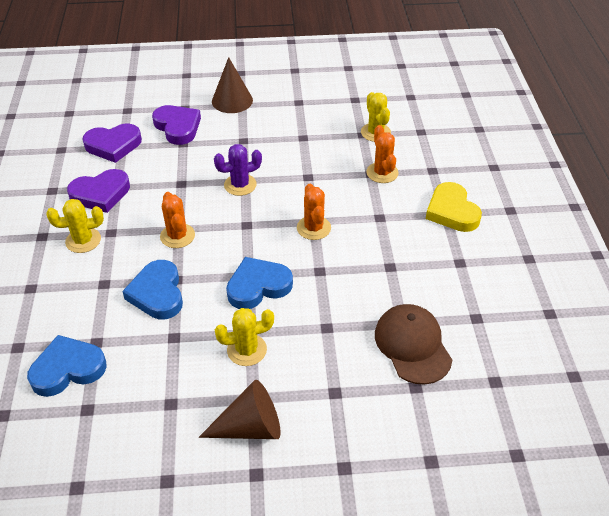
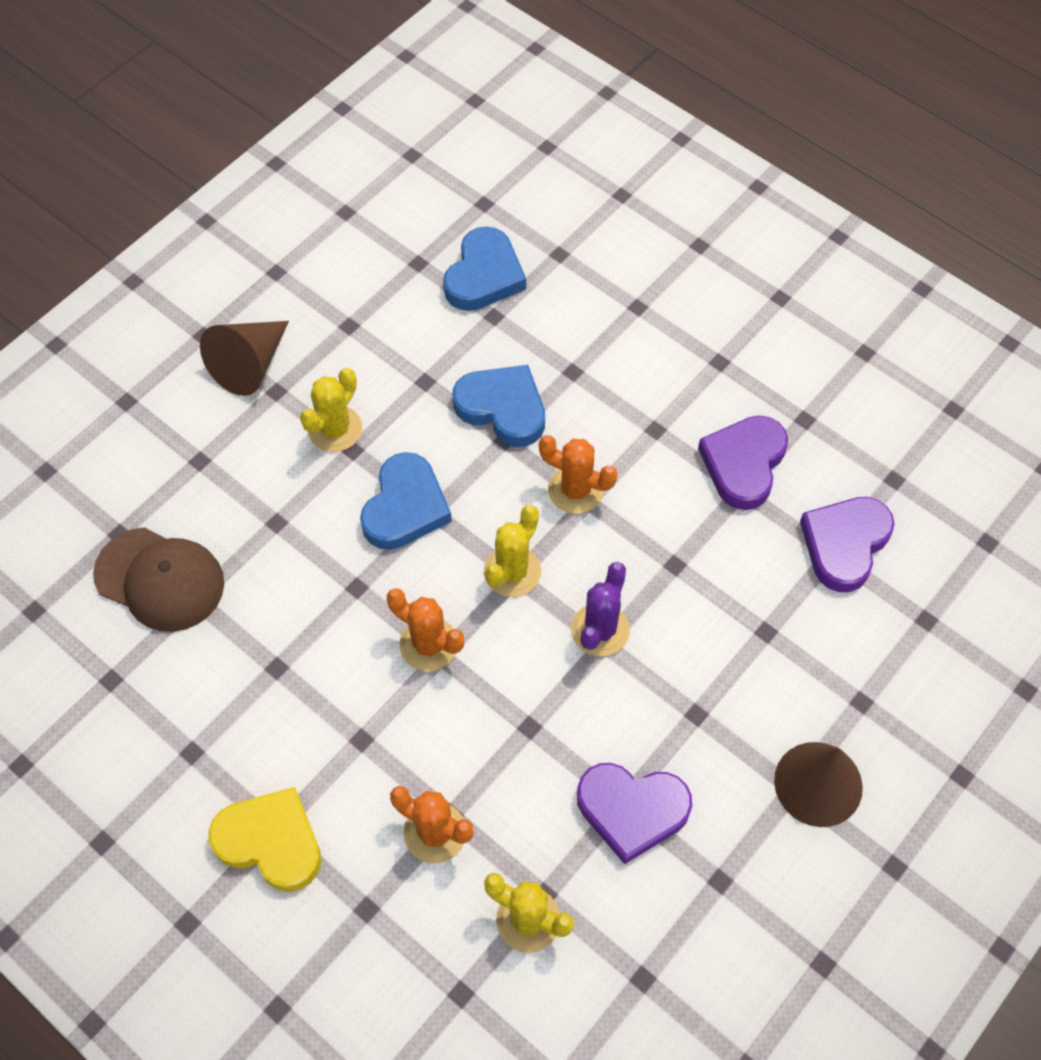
camera: 135 degrees right, 15 degrees up
(83, 240) = (668, 395): yellow cactus -> yellow cactus (512, 571)
(177, 127) = (815, 654): purple heart -> purple heart (632, 810)

